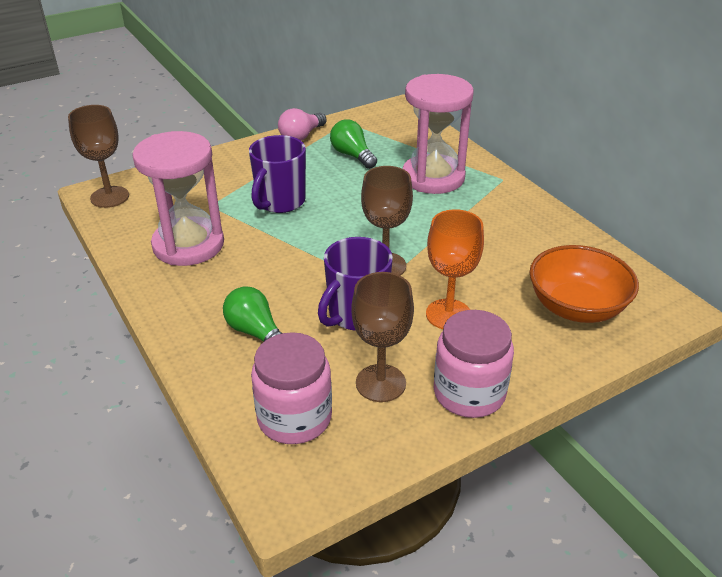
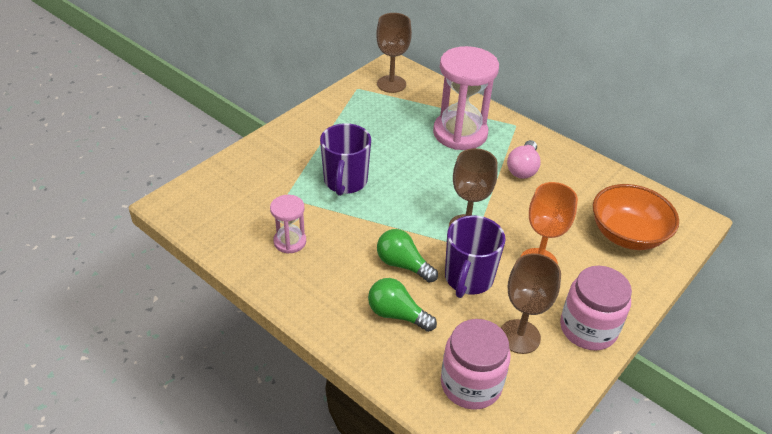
camera: 20 degrees left, 5 degrees up
(109, 197) = (186, 206): brown goblet -> brown goblet (391, 84)
(188, 245) = (290, 241): pink hourglass -> pink hourglass, size x0.50
(301, 136) = (326, 109): pink light bulb -> pink light bulb (523, 168)
(352, 155) = (381, 122): green light bulb -> green light bulb (403, 264)

